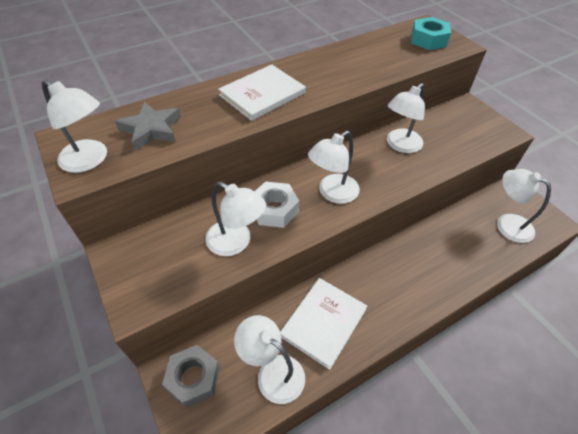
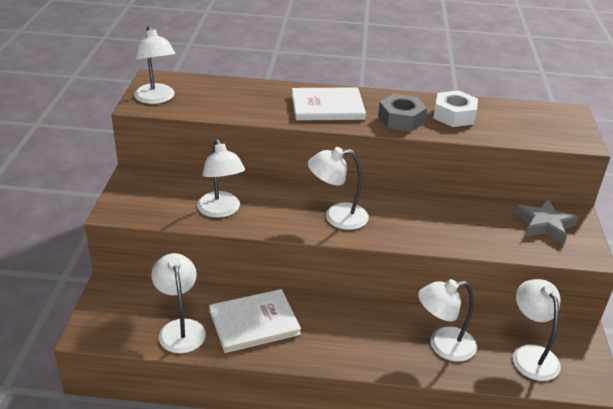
camera: 35 degrees right, 15 degrees down
(151, 129) = (216, 97): grey star -> grey star (544, 225)
(193, 378) = (122, 299): grey nut -> grey nut (401, 119)
(274, 209) = (274, 205): white nut -> white nut (454, 115)
(400, 145) = (448, 213): white lamp -> white lamp (443, 345)
(428, 40) = (551, 125): turquoise nut -> none

